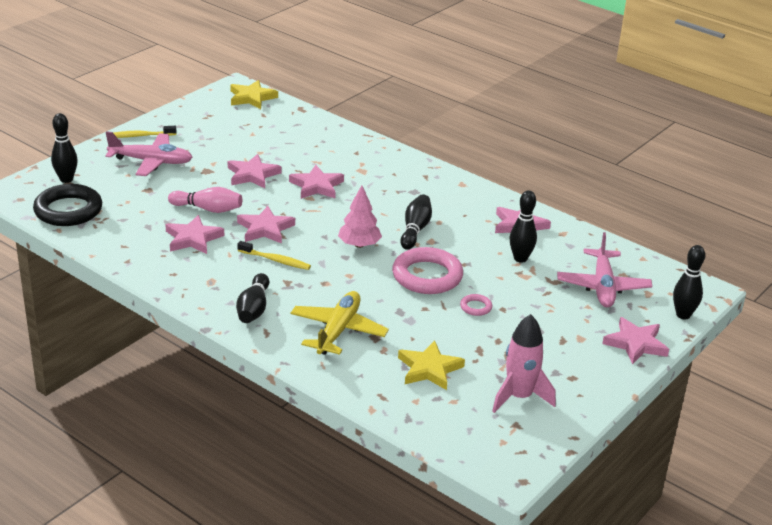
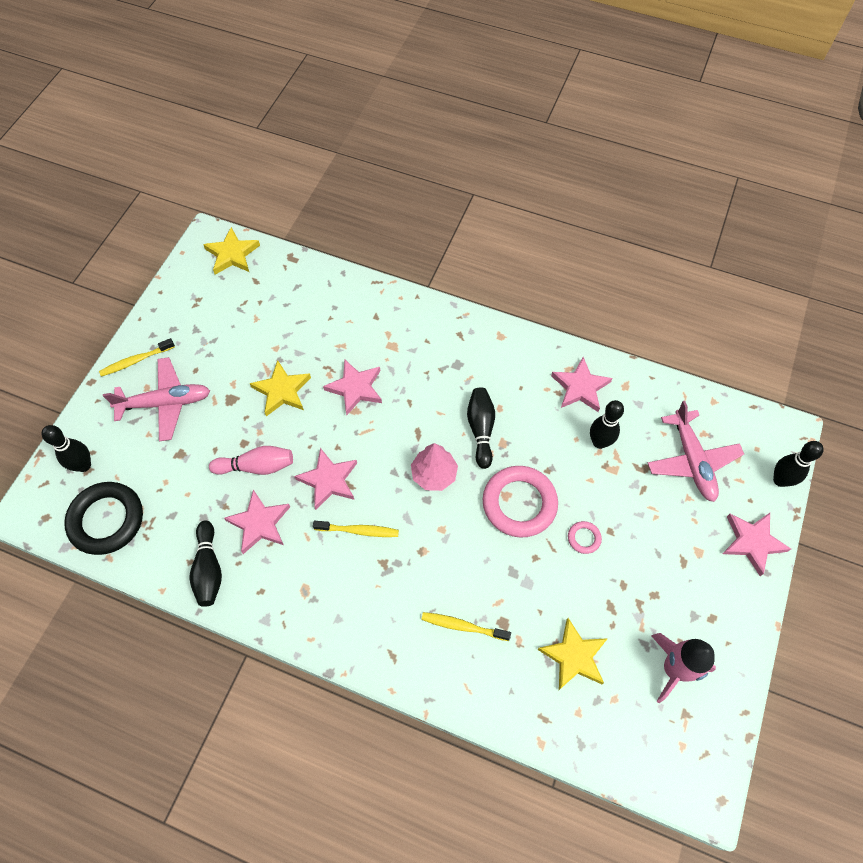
camera: 15 degrees left, 30 degrees up
(252, 175) = (282, 391): pink star -> yellow star
(253, 309) = (365, 621): black bowling pin -> black bowling pin (209, 569)
(338, 330) = (463, 626): yellow plane -> yellow toothbrush

